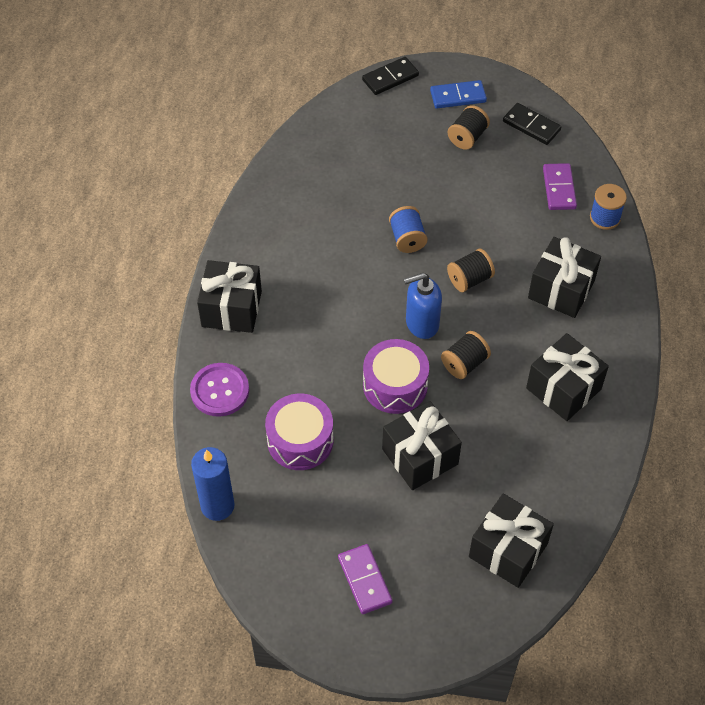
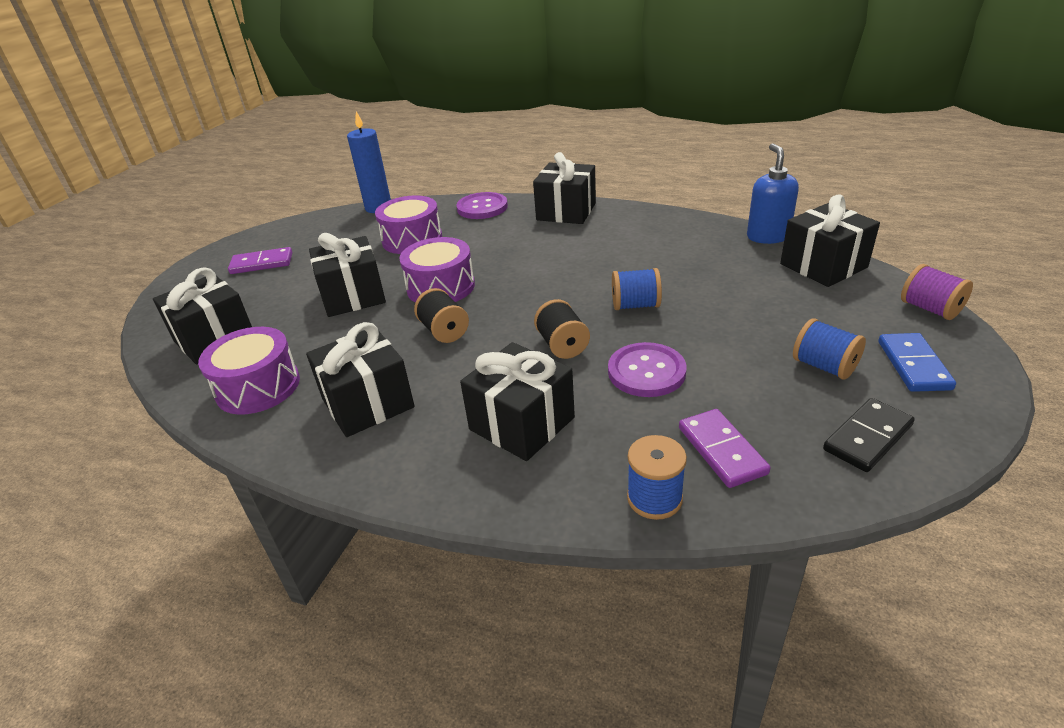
camera: 105 degrees right, 20 degrees down
(334, 125) = (823, 266): none -> black gift
(390, 78) = (930, 309): black domino -> purple spool
(421, 323) = (510, 307): blue soap dispenser -> blue soap dispenser (767, 236)
(467, 137) = (824, 366): black spool -> blue spool
(492, 227) = (646, 372): none -> purple button
(559, 188) = (722, 450): purple domino -> purple domino turned 60 degrees clockwise
(563, 476) = (258, 387): none -> purple drum

